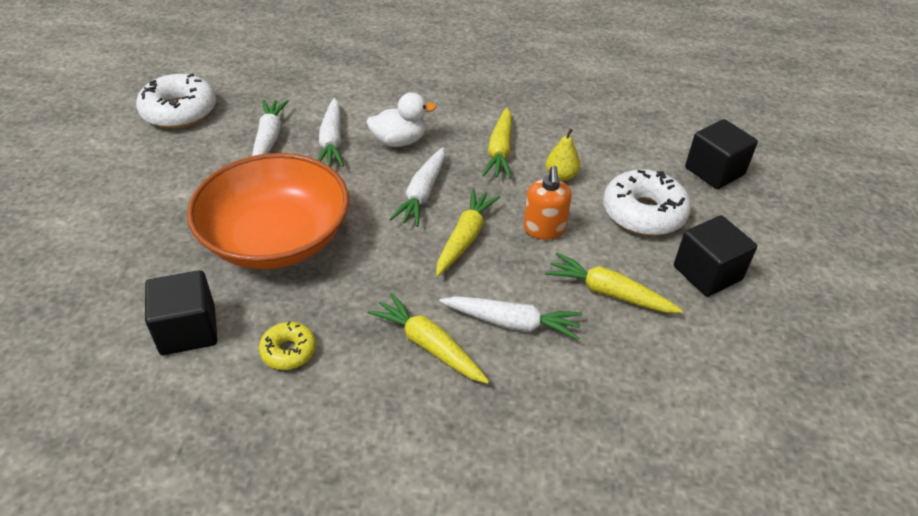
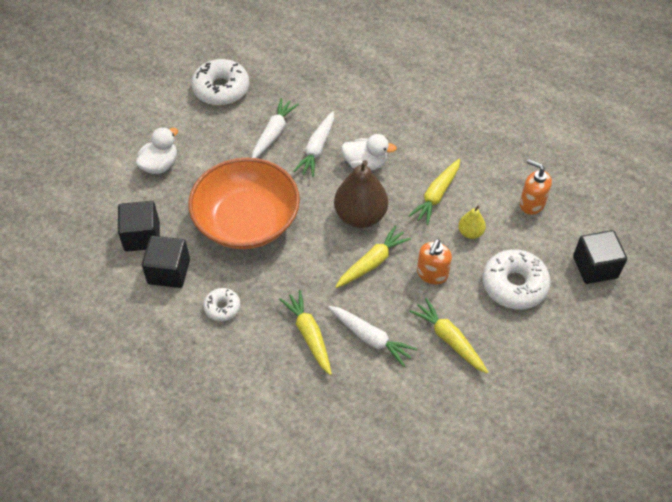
camera: 25 degrees right, 10 degrees up
(125, 208) = (160, 165): none -> white duck
(288, 351) = (222, 307): yellow donut -> white donut
(422, 194) = (360, 216): white carrot -> brown pear
(608, 132) = (531, 203): none -> orange soap dispenser
(707, 273) = (530, 349): black cube -> black cube (142, 236)

